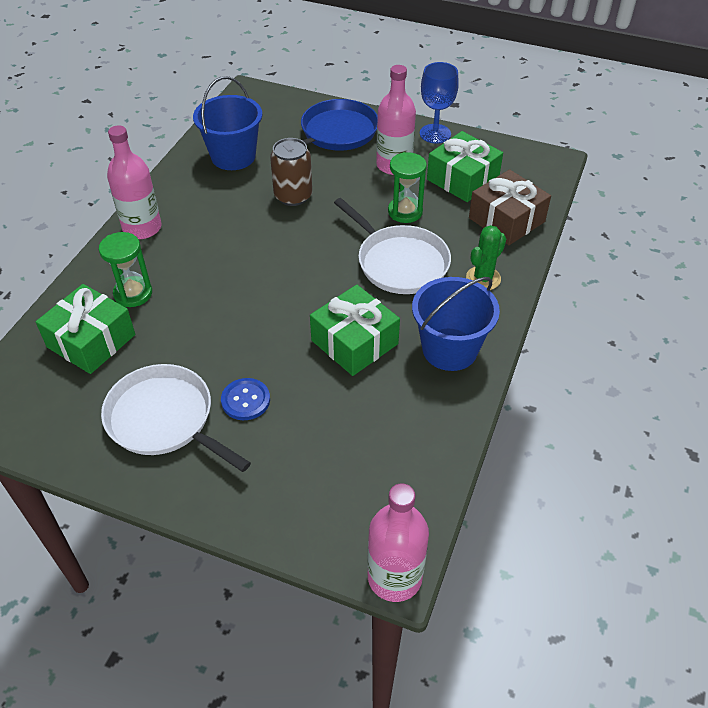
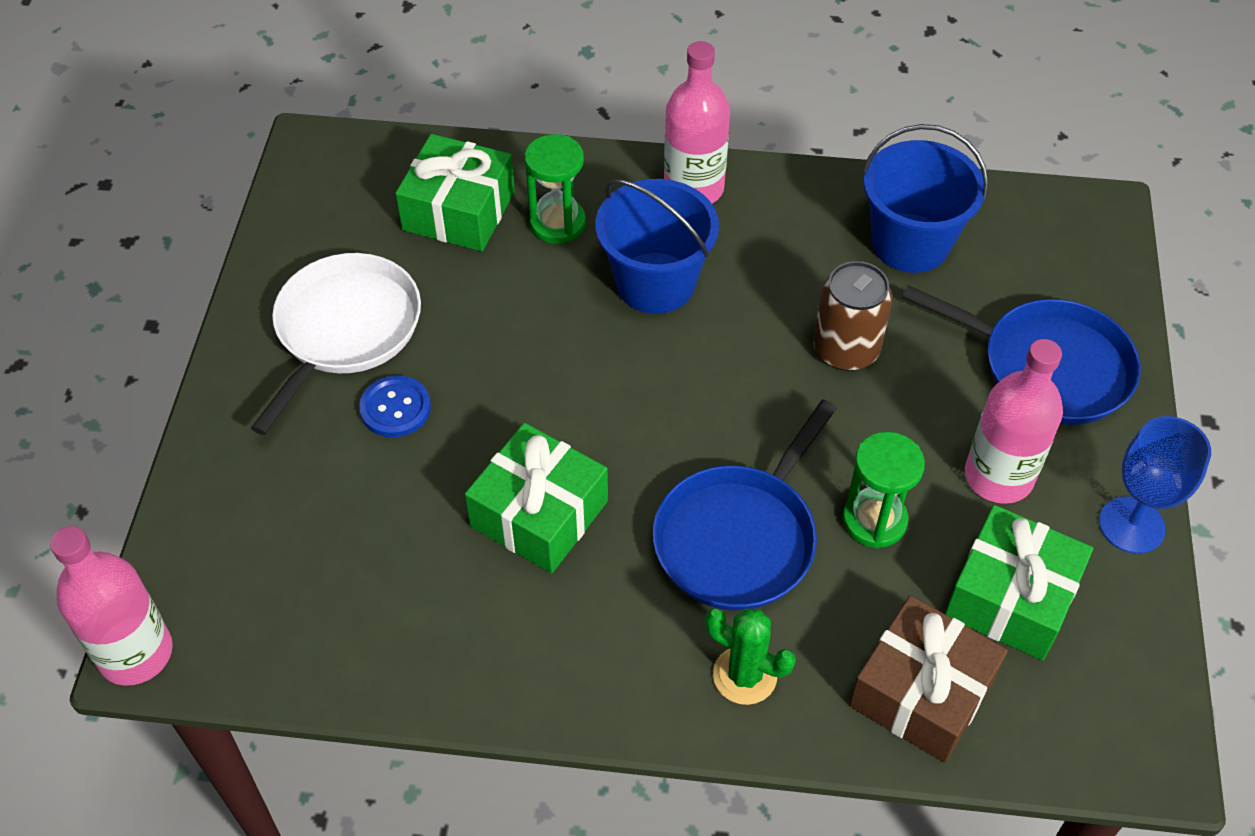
camera: 75 degrees right, 5 degrees up
(399, 262) = (739, 538): white pan -> blue pan
(449, 349) = (560, 650): blue bucket -> blue bucket (655, 283)

